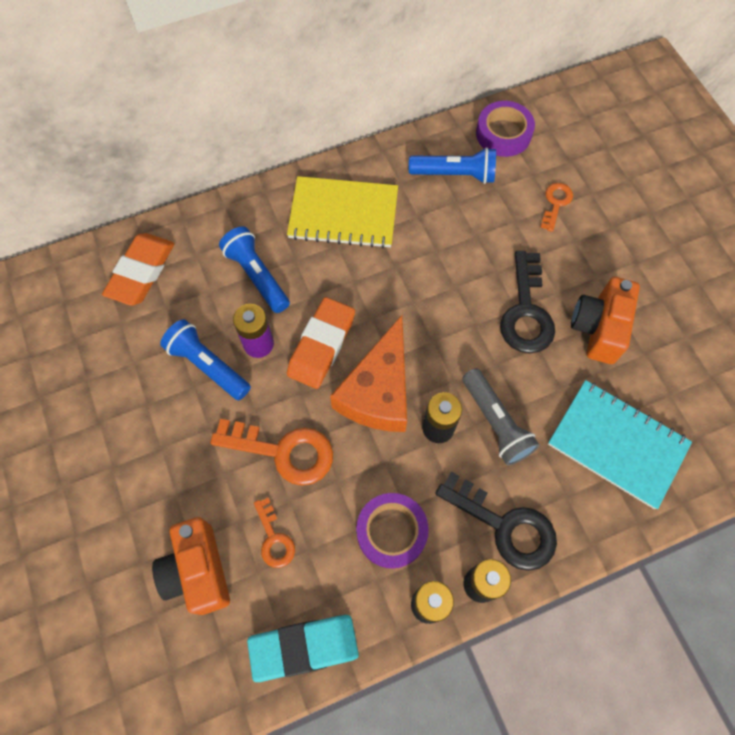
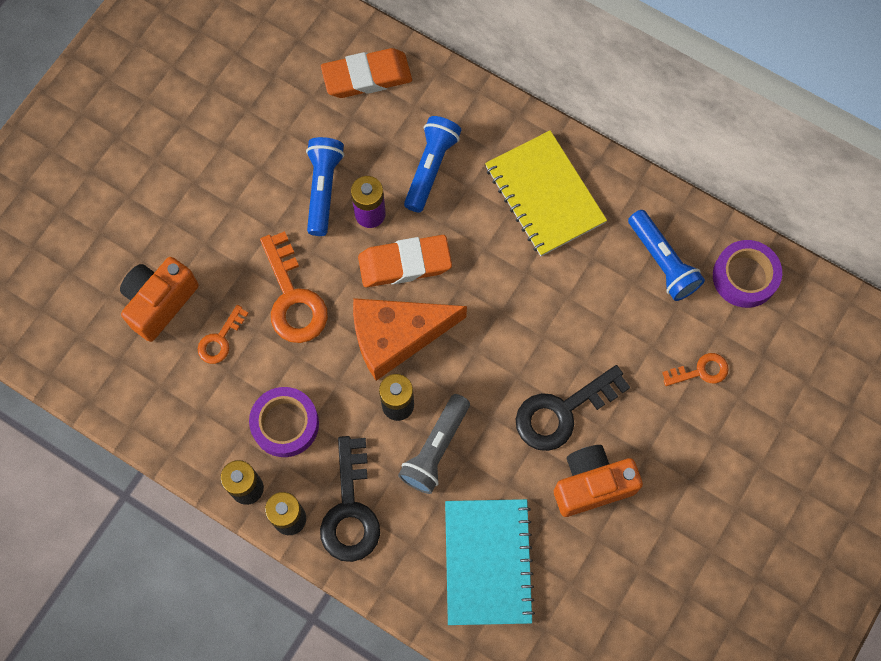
camera: 55 degrees right, 5 degrees up
(304, 647) = (156, 417): turquoise eraser -> none

